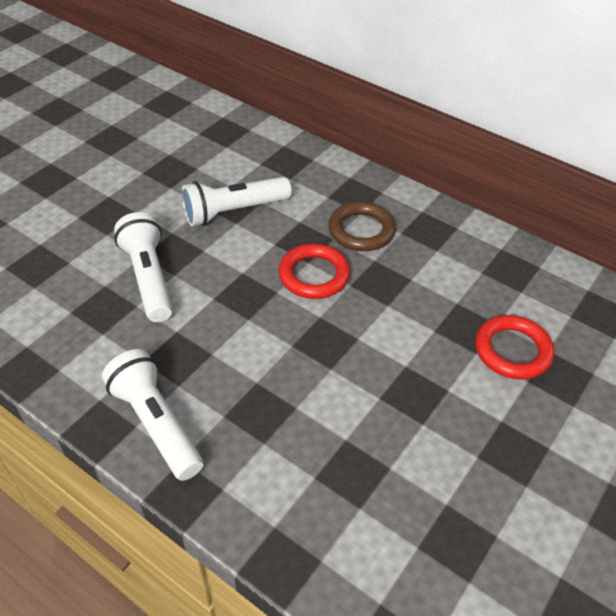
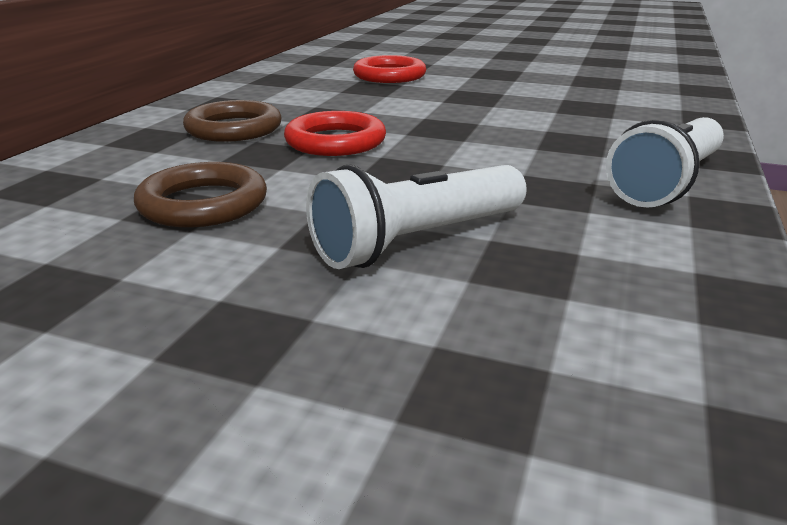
camera: 105 degrees left, 20 degrees down
(234, 211) = (203, 204): white flashlight -> brown ring

